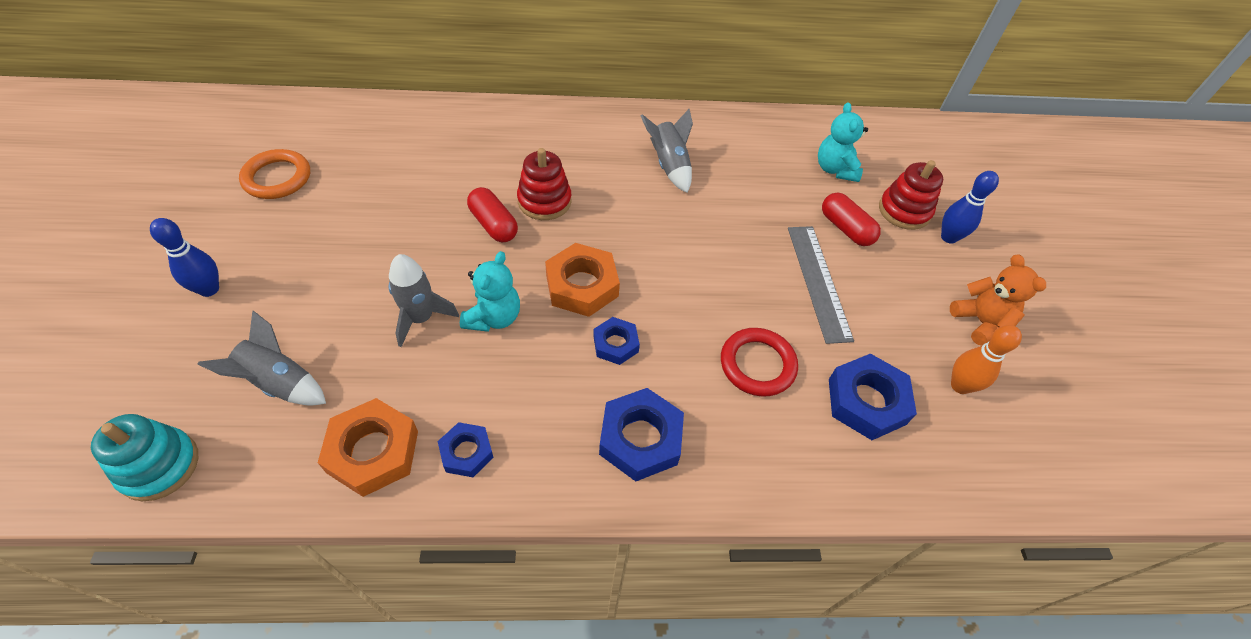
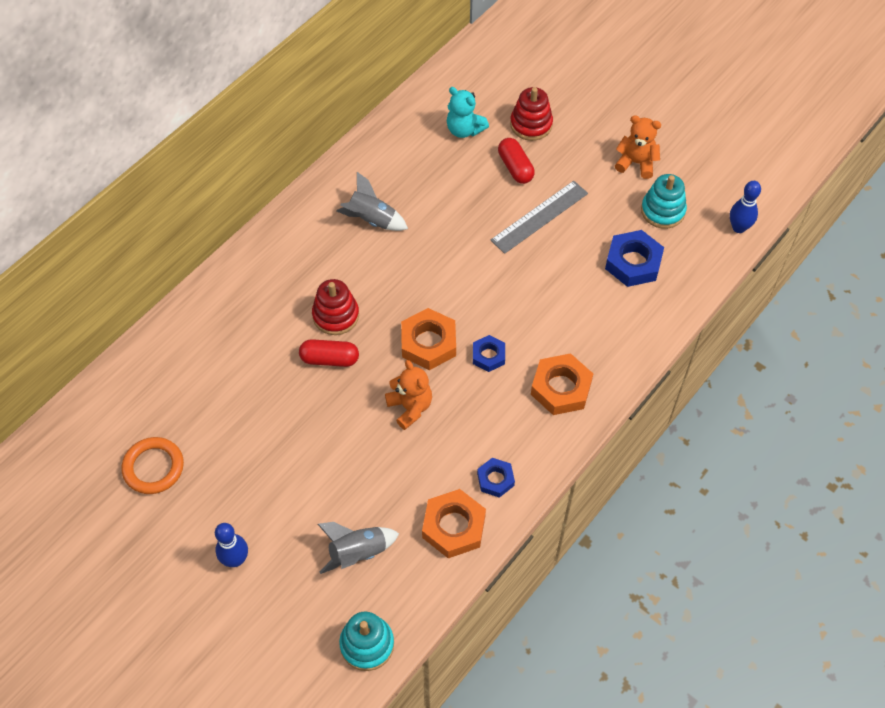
camera: 45 degrees left, 5 degrees up
(421, 318) = (374, 448): grey rocket -> none
(494, 317) = (410, 407): turquoise teddy bear -> orange teddy bear
(640, 439) = (561, 388): blue nut -> orange nut
(757, 364) = (566, 295): red ring -> none
(818, 282) = (539, 216): grey ruler -> grey ruler turned 75 degrees counterclockwise
(845, 228) = (515, 167): red capsule -> red capsule turned 60 degrees clockwise
(948, 237) = (570, 121): blue bowling pin -> blue bowling pin (738, 227)
(960, 386) = (662, 211): orange bowling pin -> turquoise stacking toy

